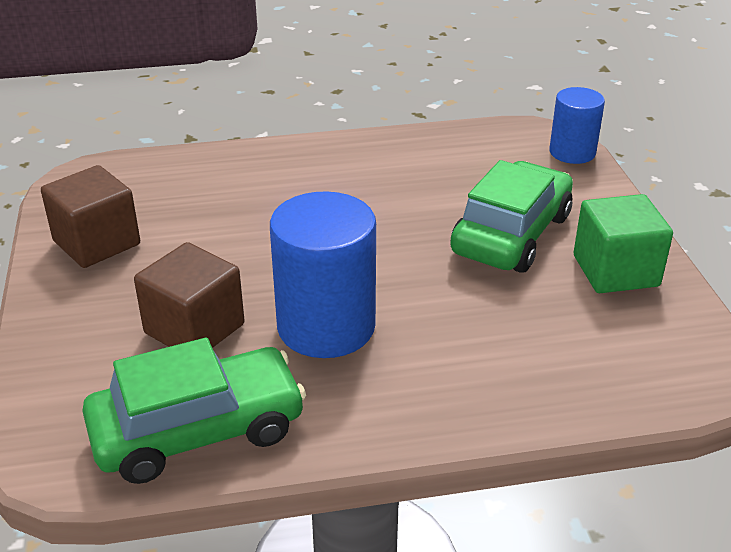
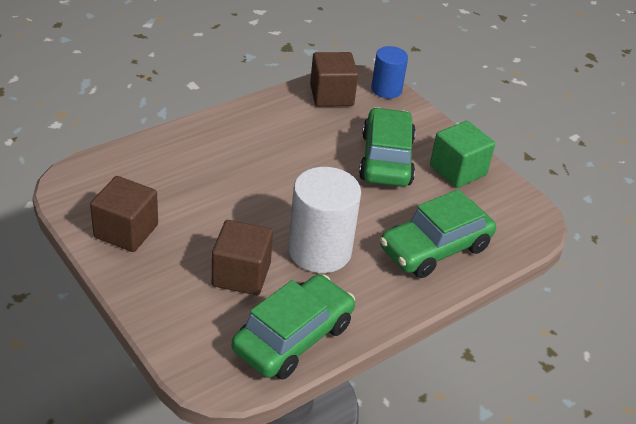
camera: 30 degrees left, 5 degrees up
(326, 326) = (319, 251): blue cylinder -> white cylinder
(487, 146) = (331, 95): none -> brown cube
(505, 367) = (435, 248): none -> green car

